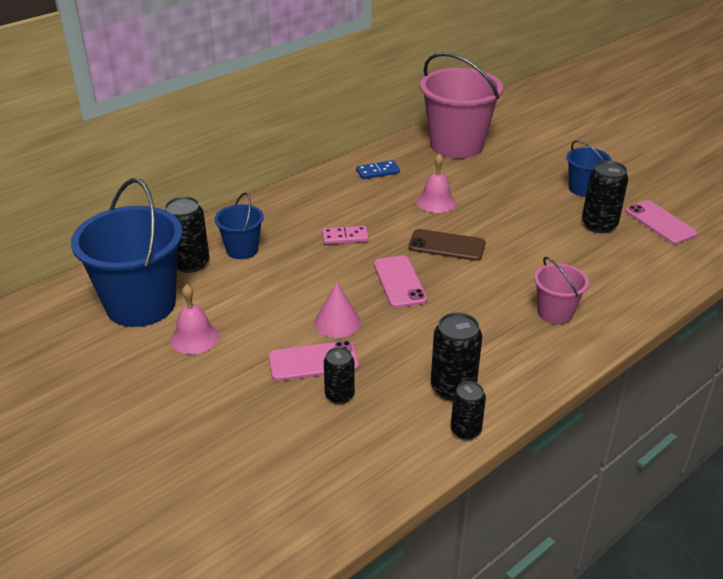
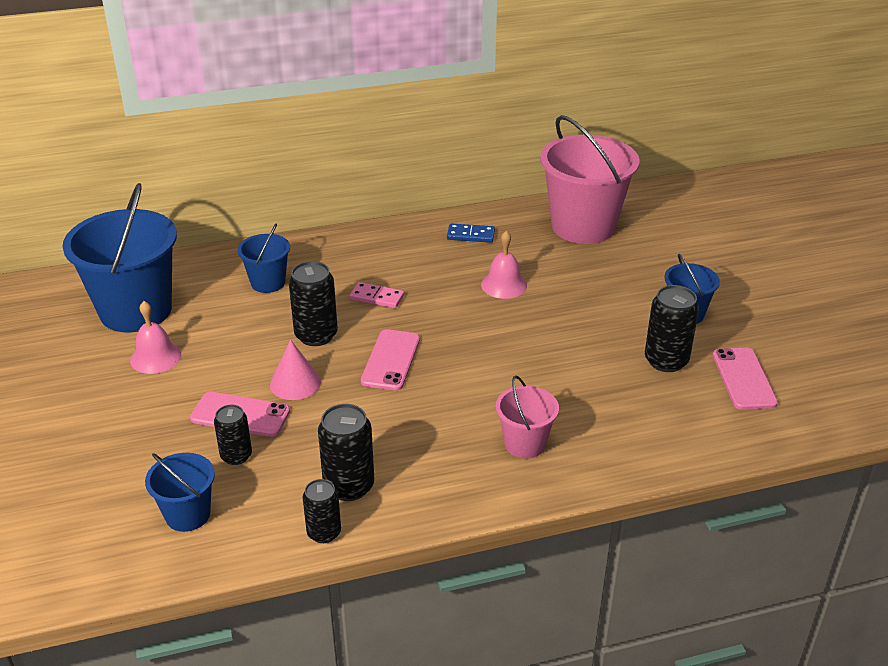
camera: 25 degrees right, 0 degrees up
(190, 263) = (210, 283): black can -> black can (316, 335)
(340, 456) = (188, 514): none -> blue bucket
(446, 245) = (473, 336): brown phone -> none

